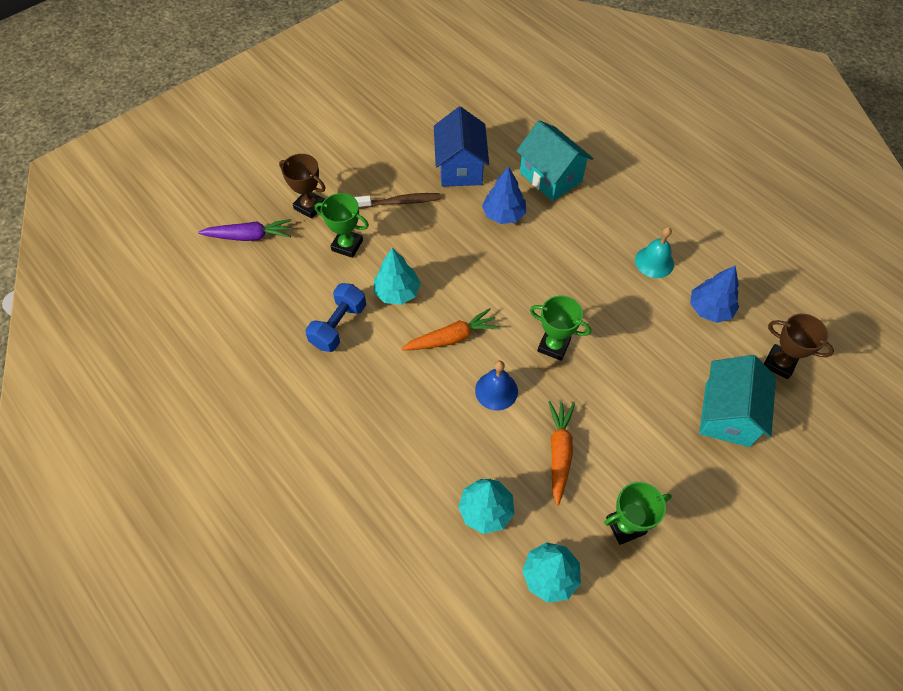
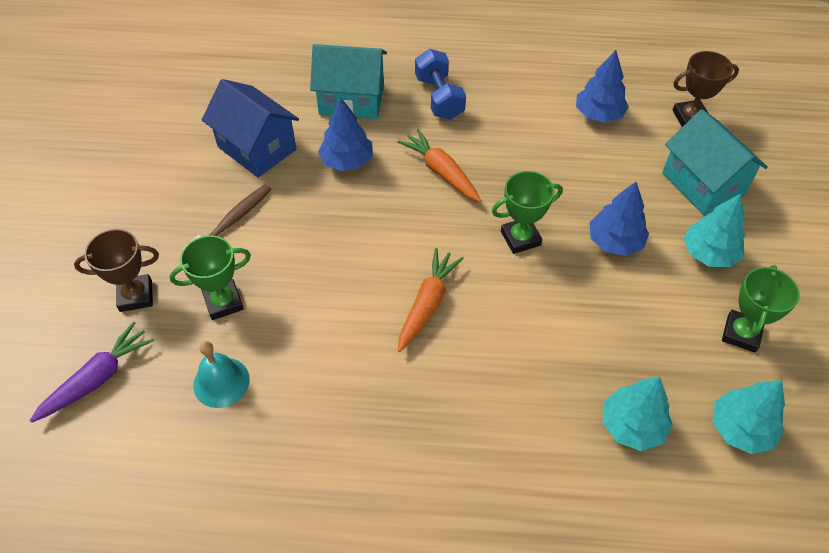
camera: 45 degrees left, 5 degrees down
(338, 326) = (305, 385): blue dumbbell -> blue dumbbell (439, 97)
(397, 292) = (327, 305): turquoise tree -> turquoise tree (709, 253)
(496, 390) = (519, 316): blue bell -> none
(559, 452) = (628, 322): orange carrot -> orange carrot (441, 172)
(613, 399) = (615, 242): none -> blue tree
(654, 262) = (517, 109): turquoise bell -> turquoise bell (221, 382)

